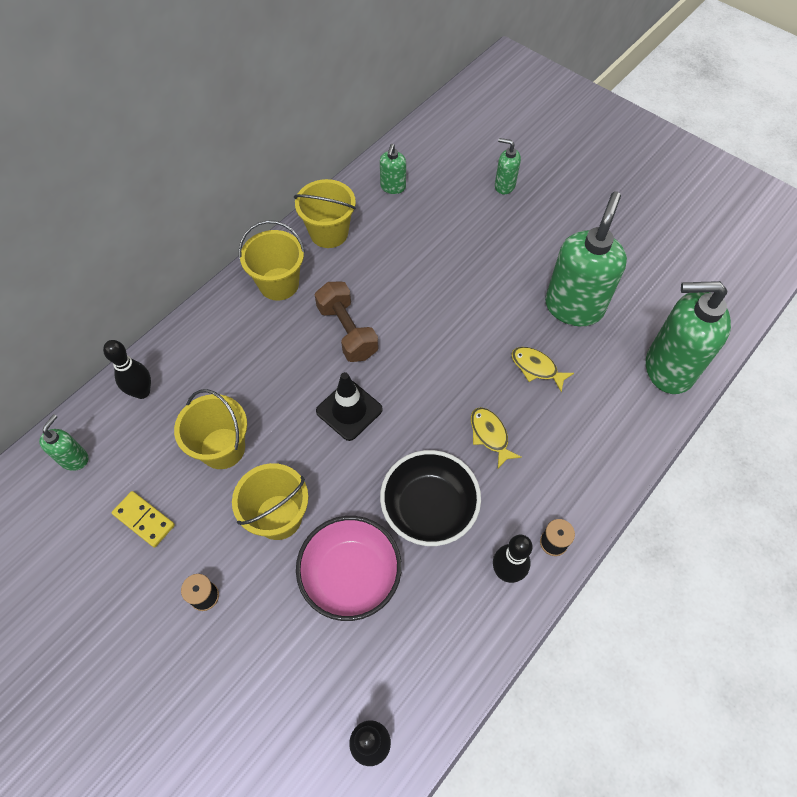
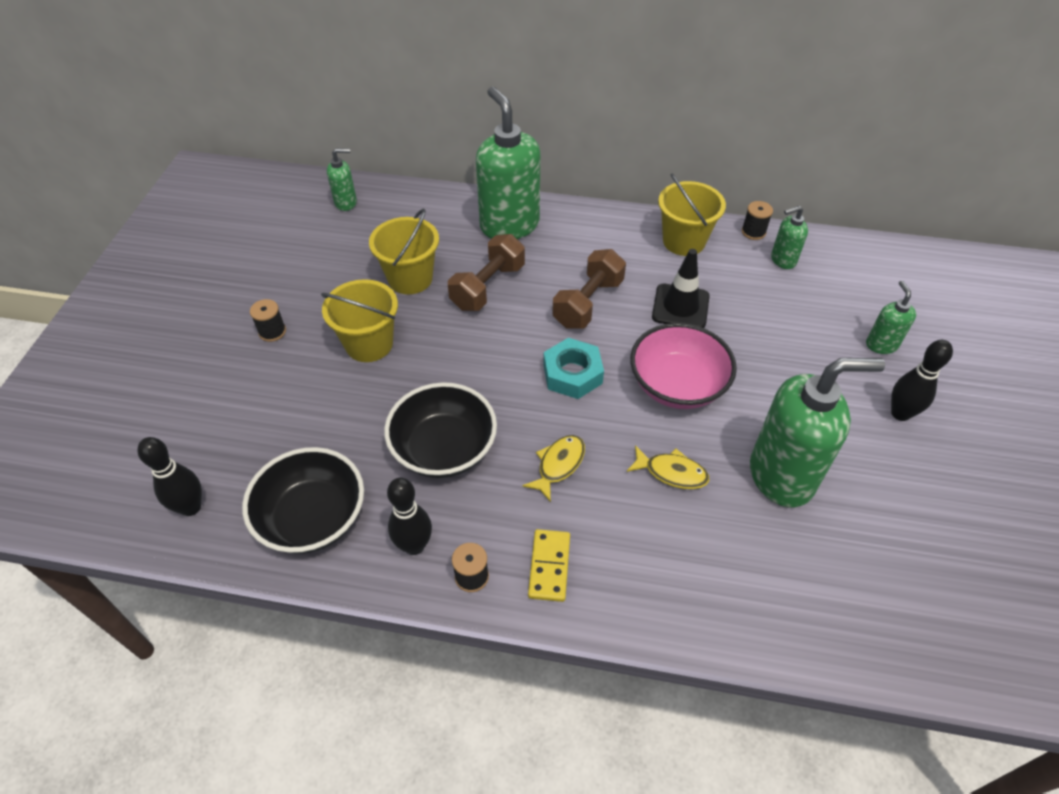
camera: 60 degrees right, 10 degrees down
(142, 392) = (428, 208): black bowling pin -> black bowling pin (900, 413)
(144, 520) = (318, 265): yellow domino -> yellow domino (549, 566)
(277, 392) = (488, 287): none -> brown dumbbell
(279, 284) = (598, 235): yellow bucket -> none
(349, 410) = (506, 343): black traffic cone -> black traffic cone (680, 307)
(351, 575) = (341, 420): pink bowl -> pink bowl (677, 385)
(352, 186) = (753, 232): none -> black spool
(411, 381) = (572, 374): none -> turquoise nut
(440, 640) = (313, 518): none -> black bowl
(536, 368) = (672, 472): yellow fish -> yellow fish turned 105 degrees clockwise
(668, 368) = (782, 611): green soap dispenser -> green soap dispenser (509, 225)

